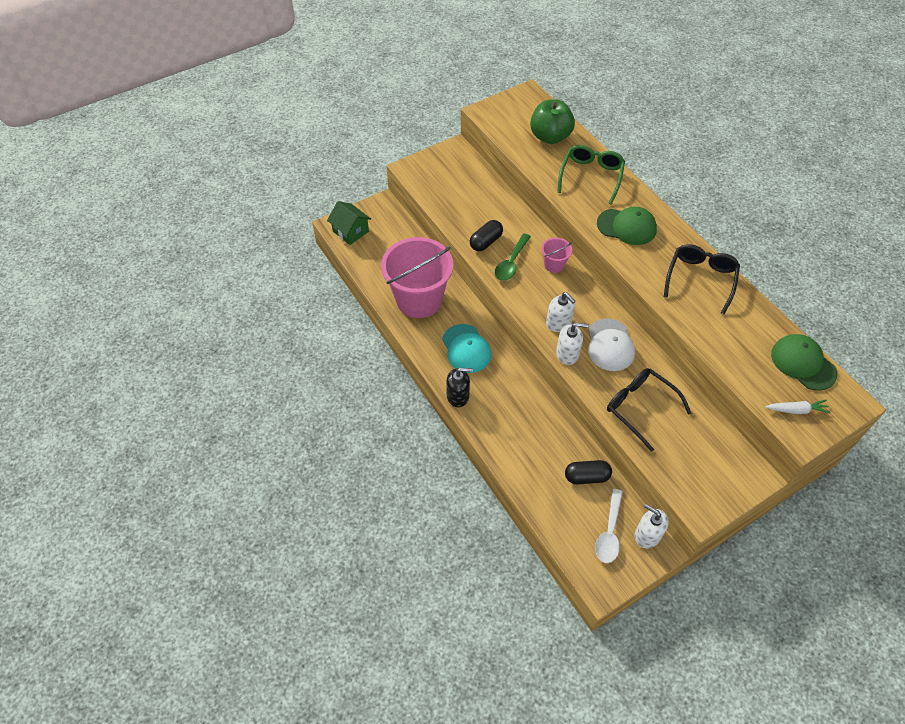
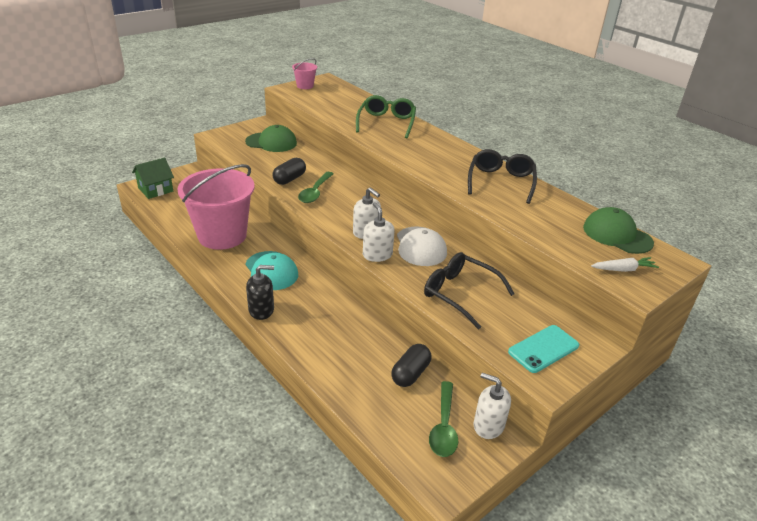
camera: 10 degrees left, 20 degrees down
(351, 231) = (155, 190): green house -> green house turned 75 degrees counterclockwise
(550, 137) = (346, 101): green apple -> none
(554, 265) = (358, 192): pink bucket -> pink bucket (305, 86)
(567, 353) = (377, 255): white soap dispenser -> white soap dispenser turned 105 degrees counterclockwise
(586, 477) = (410, 373): black capsule -> black capsule turned 45 degrees counterclockwise
(609, 532) = (444, 426): white spoon -> green spoon
(627, 227) = (424, 151): green cap -> green cap (271, 142)
(706, 477) = (543, 349): none -> turquoise phone

